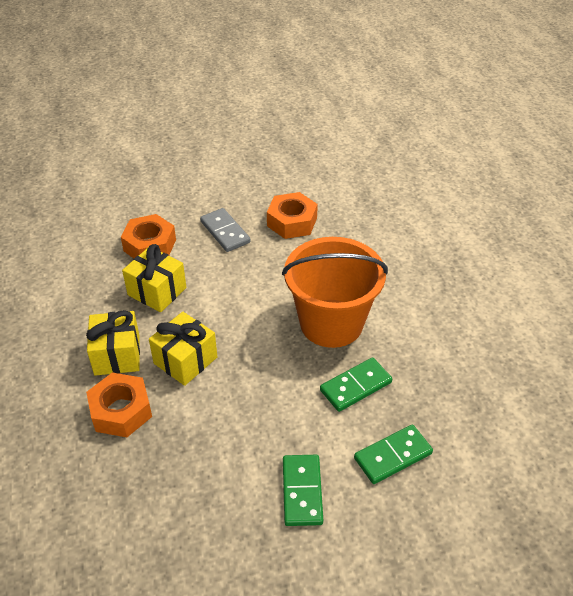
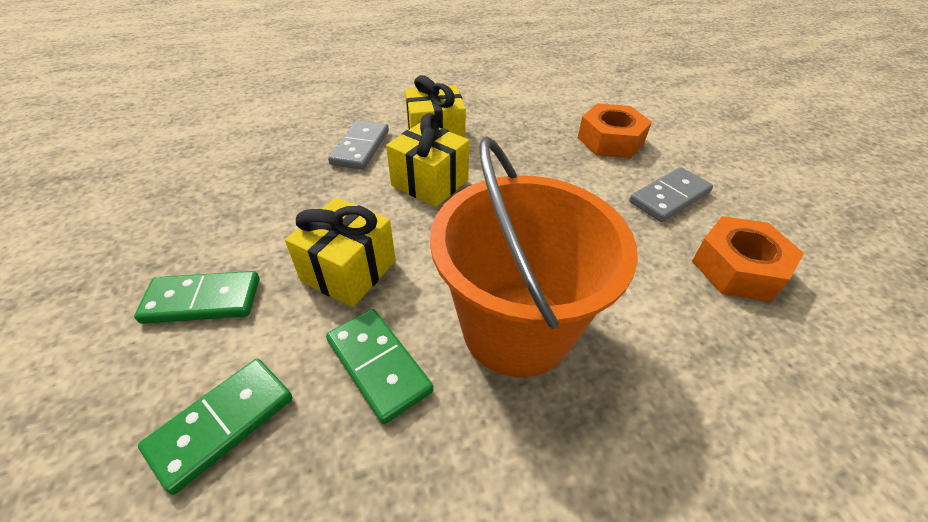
camera: 85 degrees right, 0 degrees up
(121, 411) = (360, 147): orange nut -> grey domino
(157, 291) = (535, 152): yellow gift -> yellow gift (349, 271)
(393, 456) = (222, 423): green domino -> green domino turned 75 degrees clockwise

